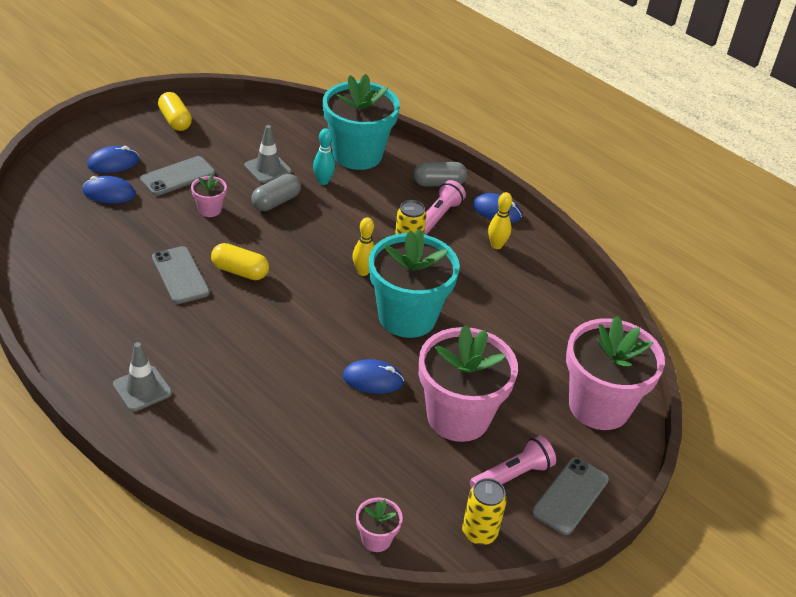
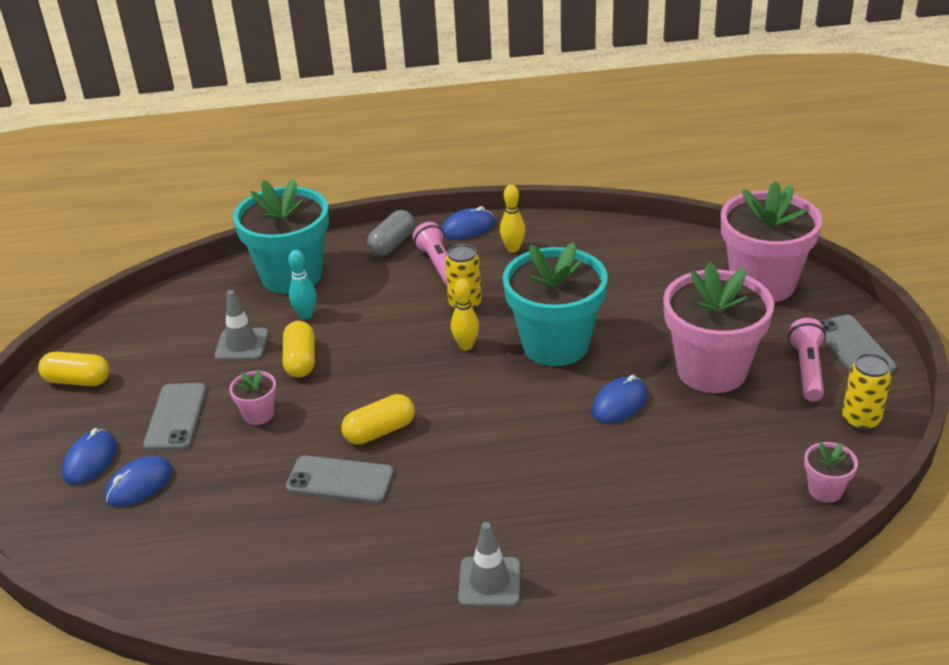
camera: 45 degrees left, 5 degrees down
(276, 202) = (300, 361): grey capsule -> yellow capsule

